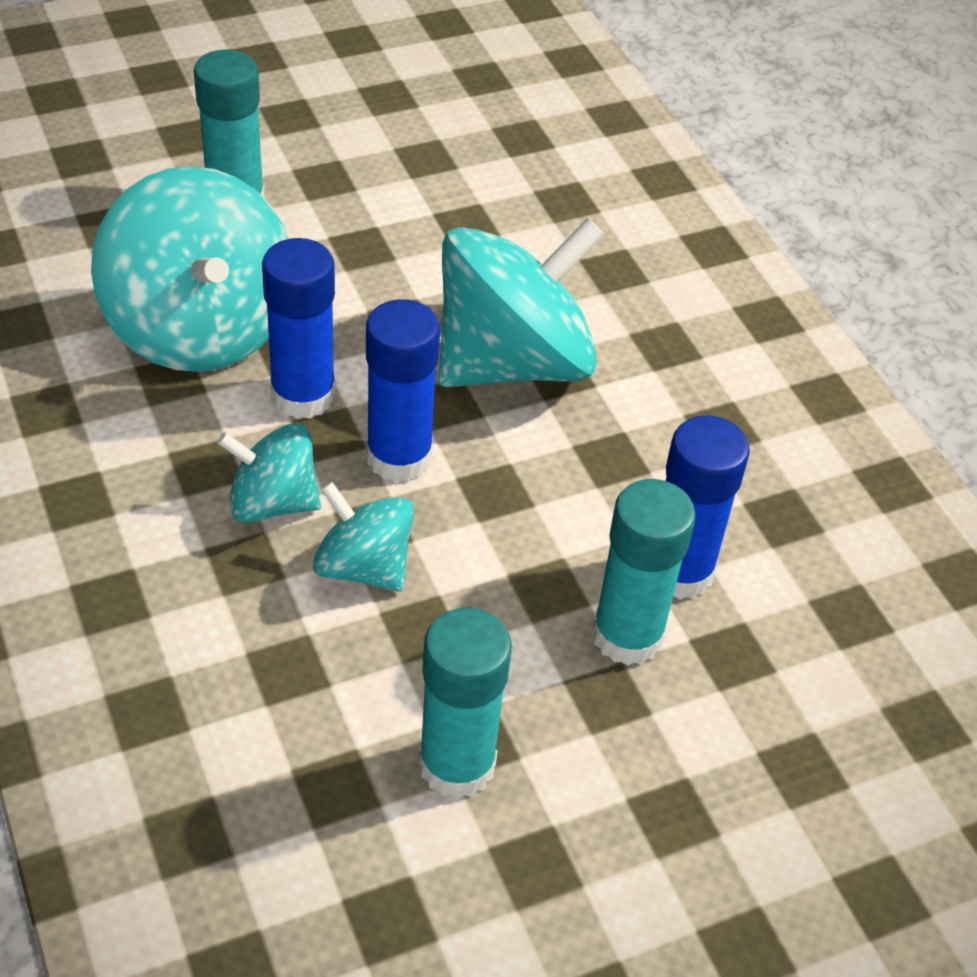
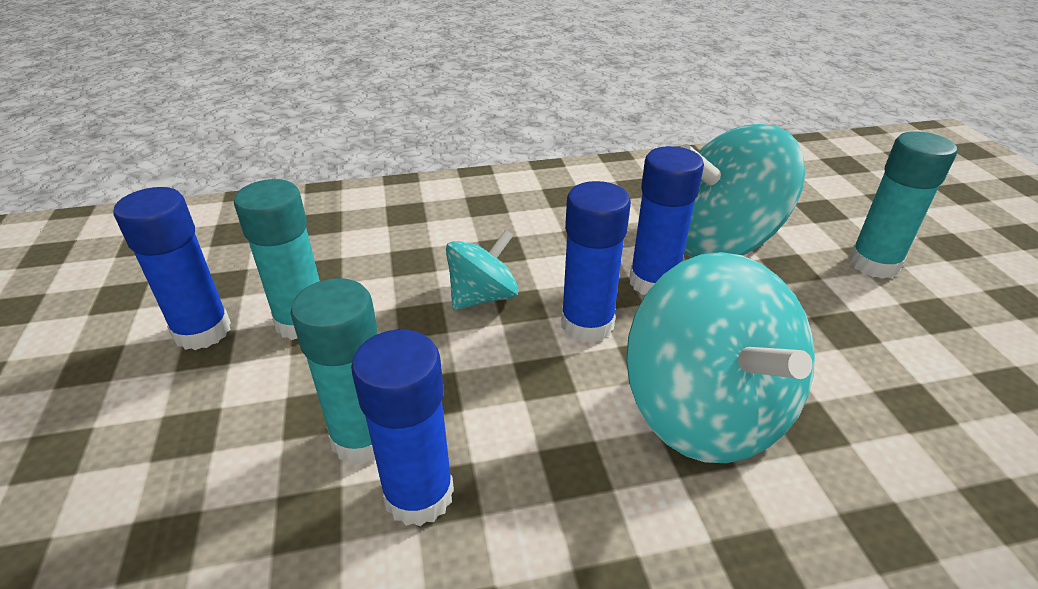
camera: 105 degrees right, 10 degrees down
(272, 502) = (549, 262): turquoise spinning top -> none
(503, 887) = (202, 331): none -> blue glue stick

